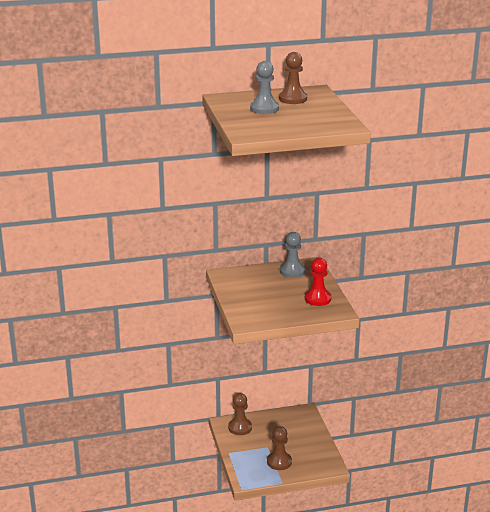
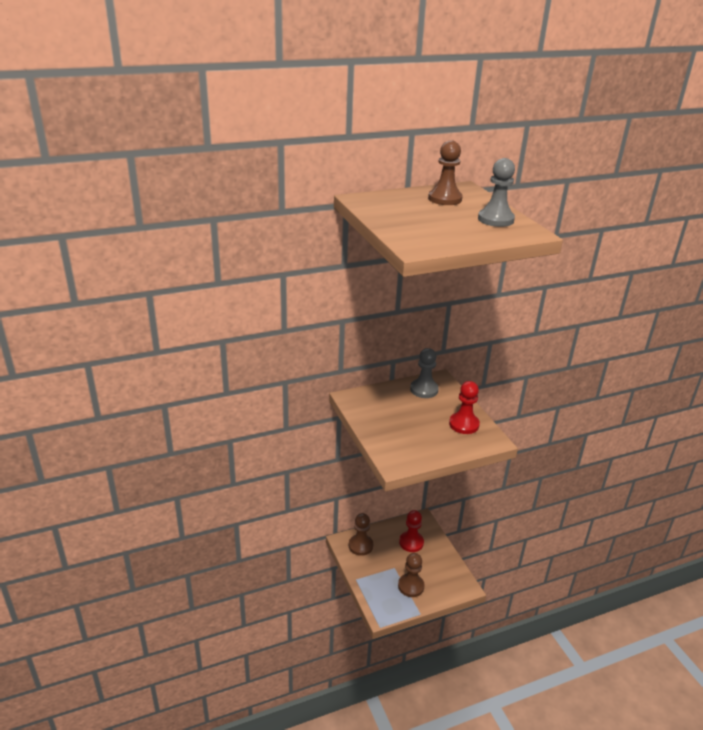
camera: 10 degrees left, 5 degrees up
(264, 109) = (418, 212): grey pawn -> grey pawn (495, 219)
(289, 429) = (411, 542): none -> red pawn

